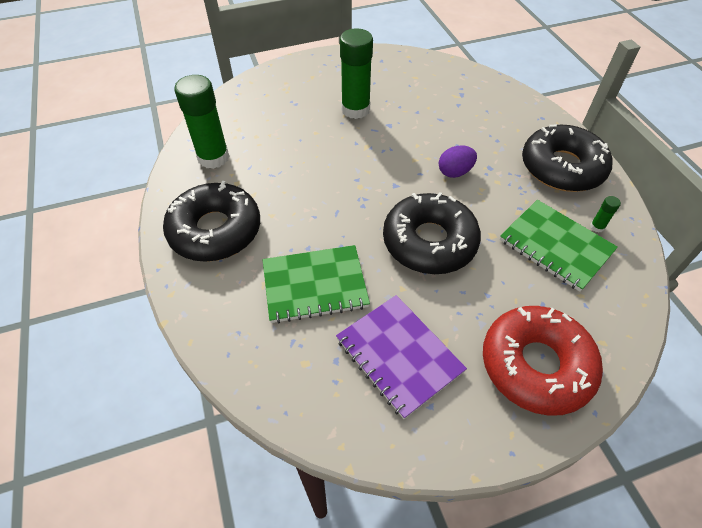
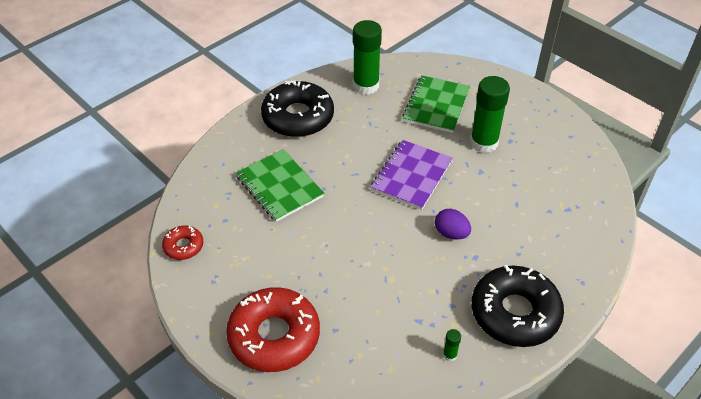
camera: 65 degrees right, 5 degrees down
(356, 424) = (183, 246): none -> red donut
(398, 355) = (244, 252): purple notebook -> purple notebook (411, 176)
(429, 242) = (358, 239): black donut -> none
(555, 246) = (405, 326): green notebook -> green notebook (436, 105)

